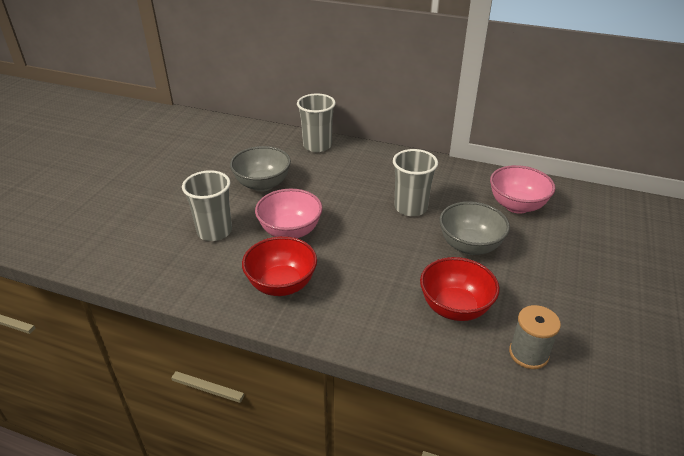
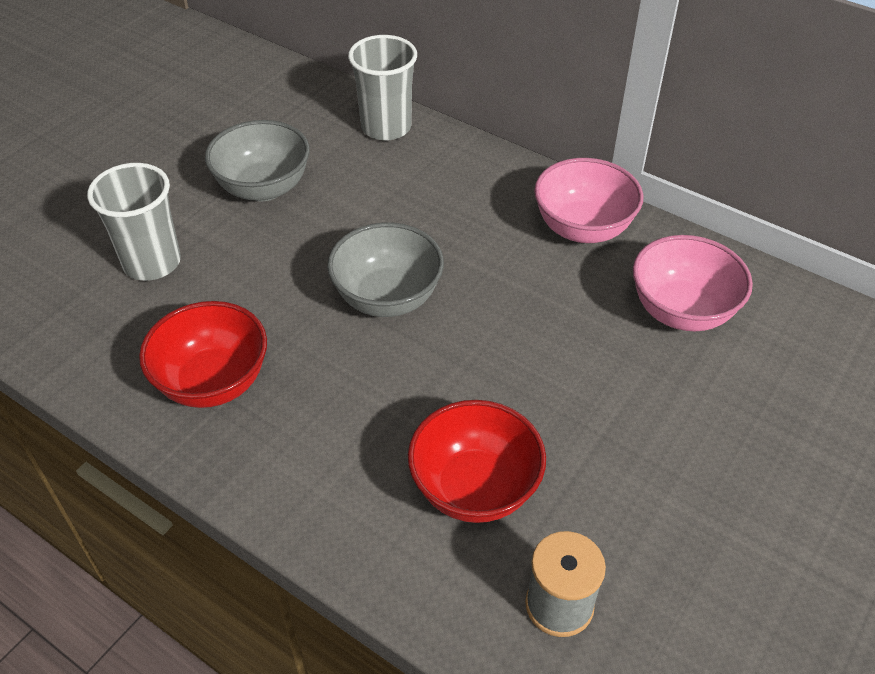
camera: 15 degrees right, 10 degrees up
(290, 231) = (269, 286): pink bowl -> pink bowl (583, 228)
(410, 207) = (490, 279): grey cup -> none
(470, 246) = (557, 375): grey bowl -> grey bowl (387, 298)

